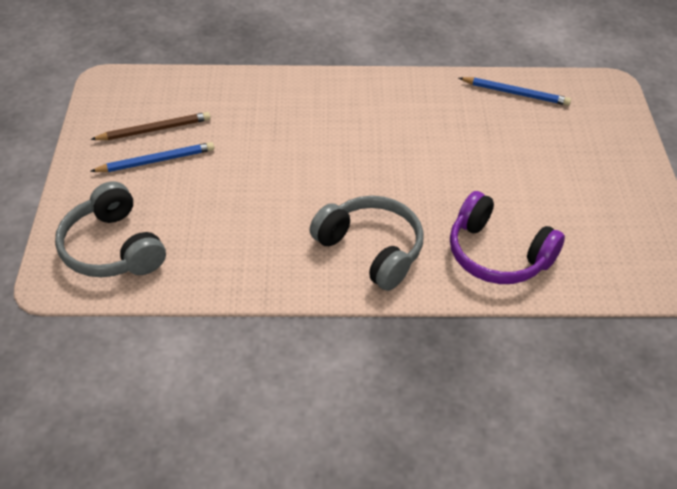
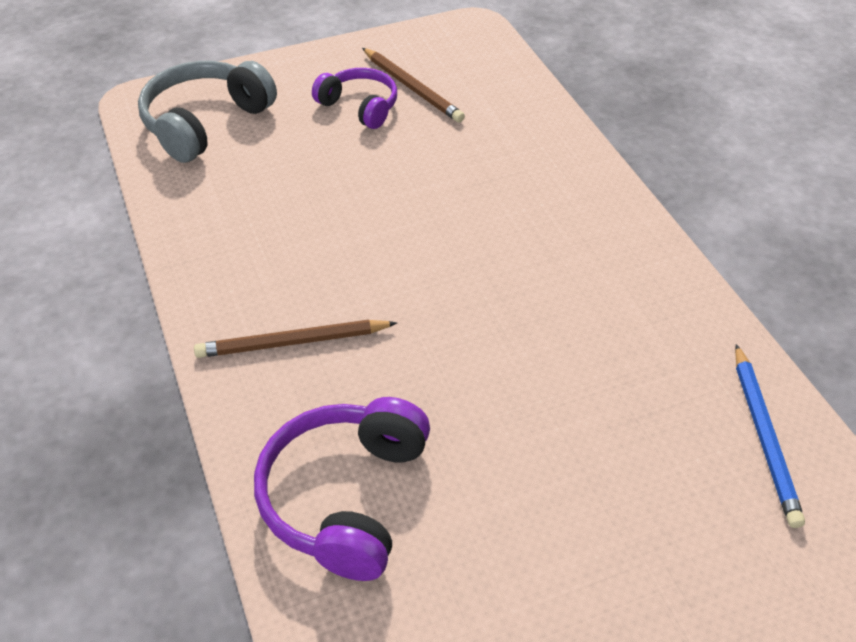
camera: 70 degrees right, 0 degrees up
(156, 161) = (359, 106): blue pencil -> purple headphones
(371, 249) = (293, 342): grey headphones -> brown pencil

